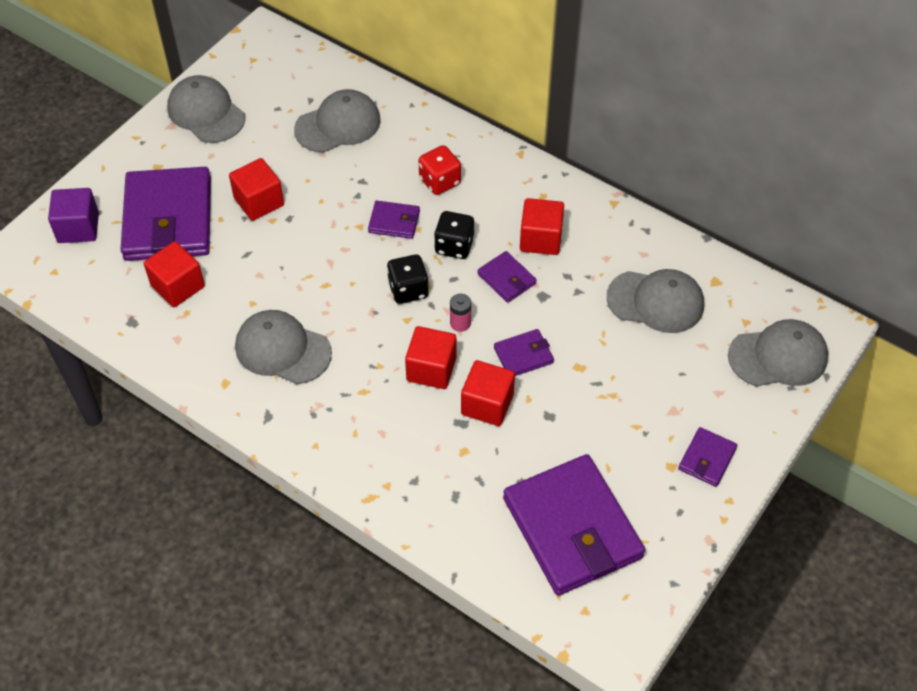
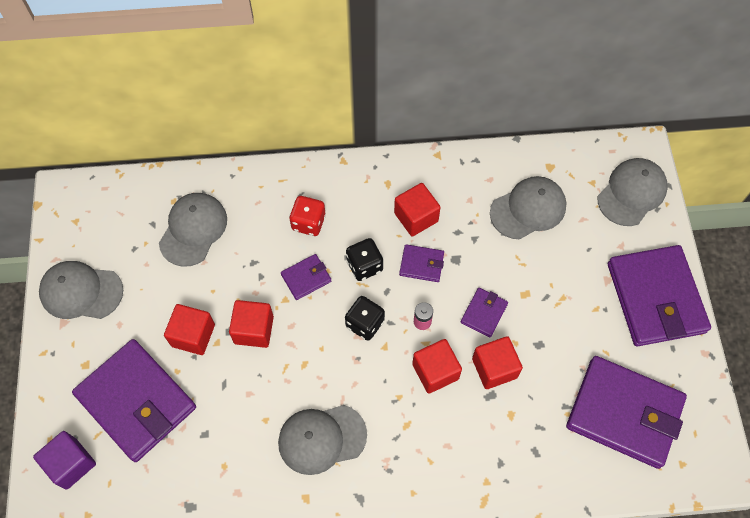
camera: 40 degrees left, 10 degrees up
(178, 286) = (197, 450): red cube -> red cube (254, 330)
(707, 459) = (655, 298): purple wallet -> purple wallet, size x2.25

